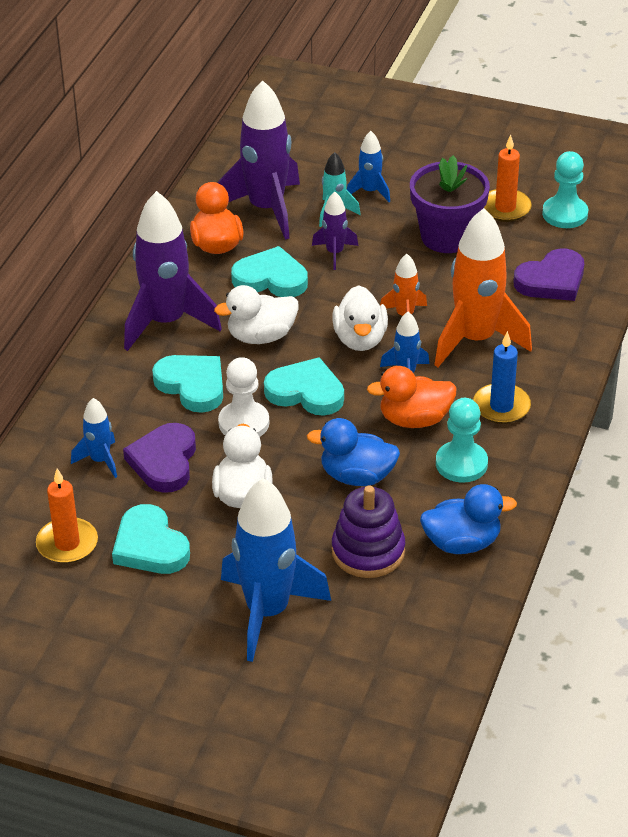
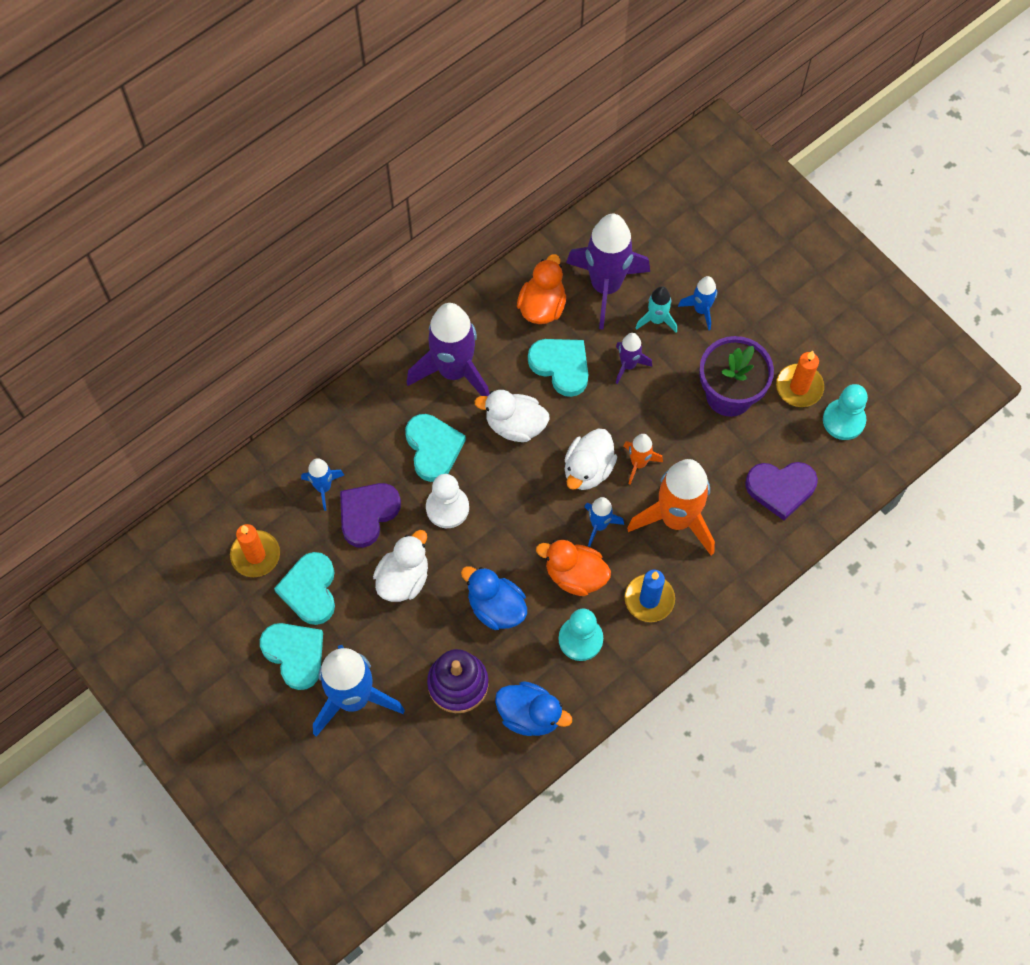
camera: 30 degrees right, 25 degrees up
(306, 392) = (512, 502): turquoise heart -> turquoise heart (295, 654)

